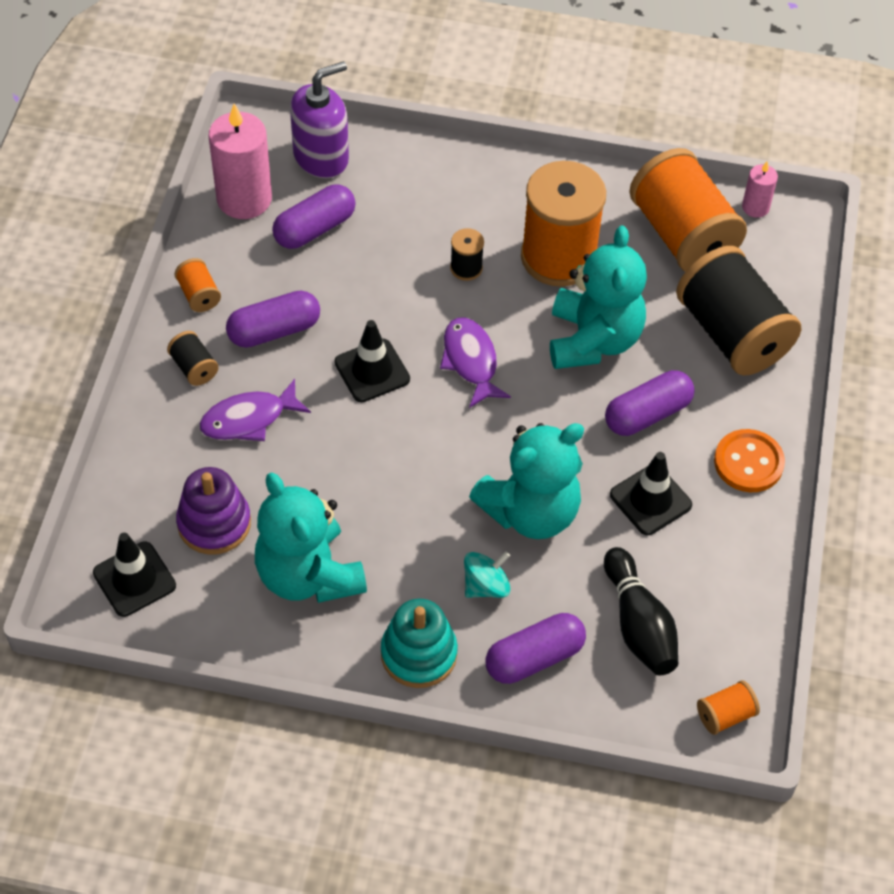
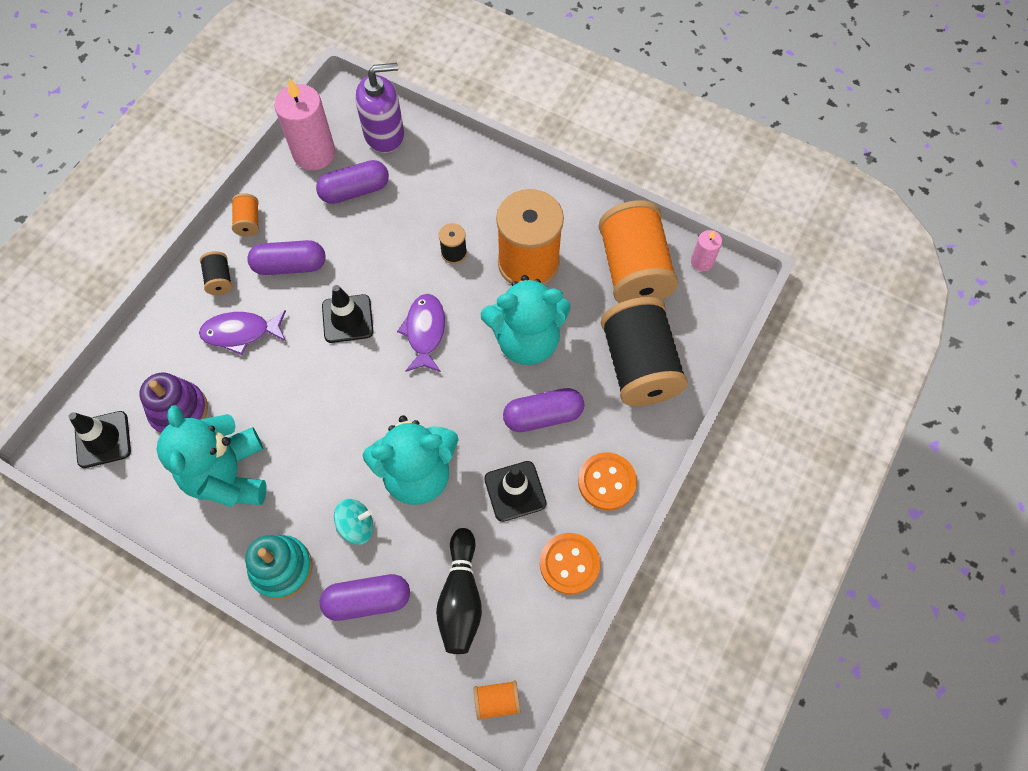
camera: 20 degrees right, 10 degrees up
(593, 340) = (526, 340): turquoise teddy bear -> turquoise teddy bear turned 60 degrees clockwise
(744, 556) = (569, 564): none -> orange button

